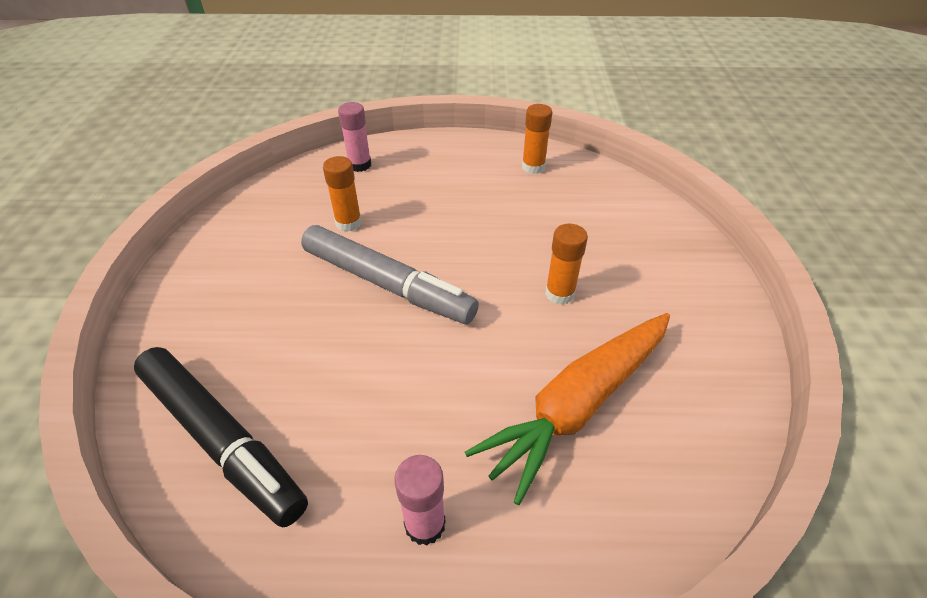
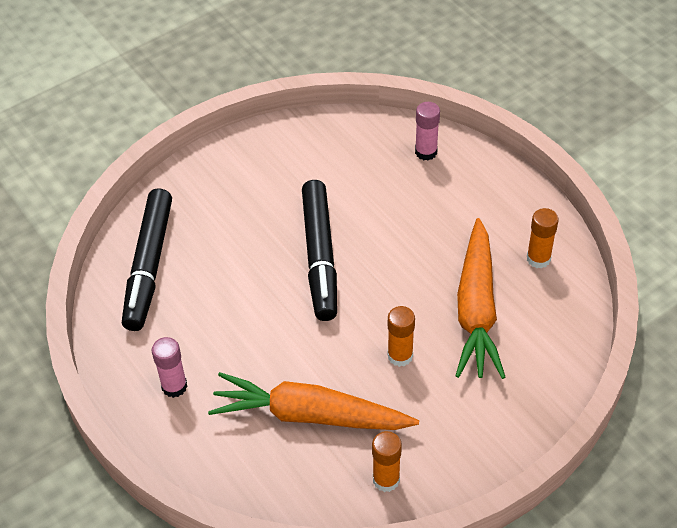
camera: 55 degrees right, 5 degrees up
(348, 223) = (357, 194): orange glue stick -> orange glue stick (386, 479)
(387, 284) = (319, 256): grey marker -> black marker
(551, 221) = (476, 309): none -> orange carrot

